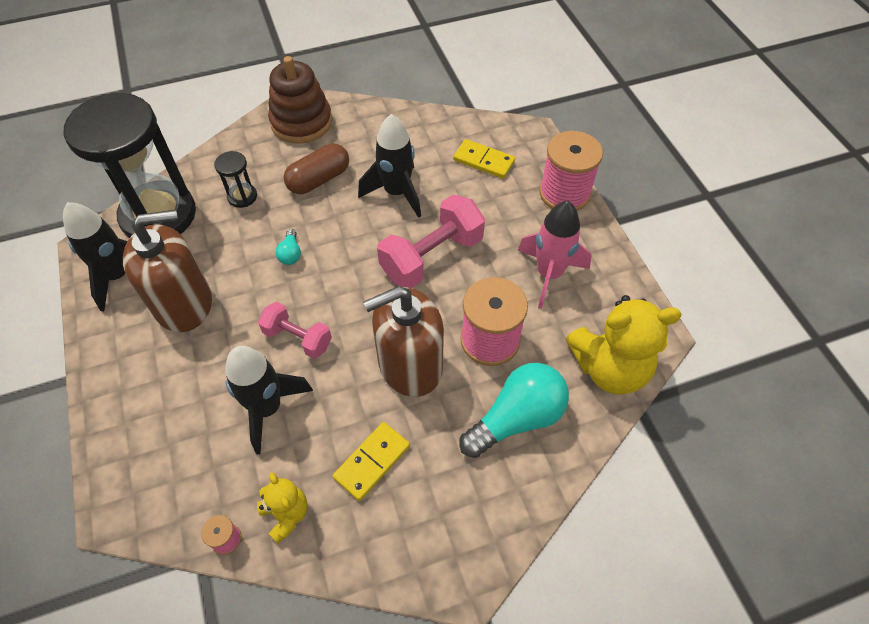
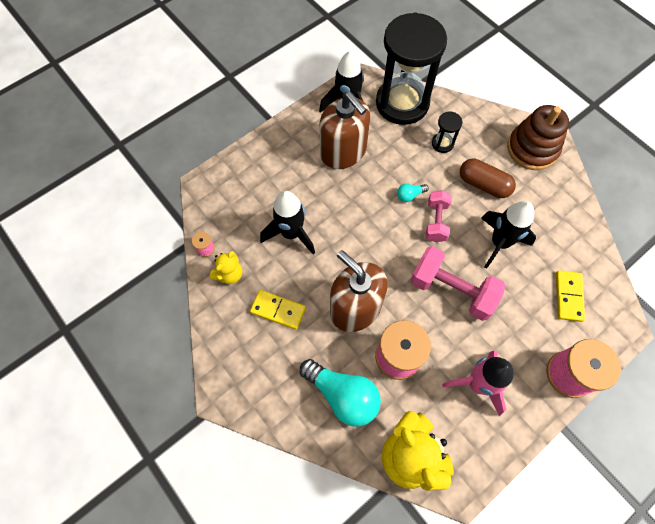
camera: 70 degrees right, 10 degrees up
(298, 338) = (346, 229): pink dumbbell -> pink dumbbell (436, 221)

